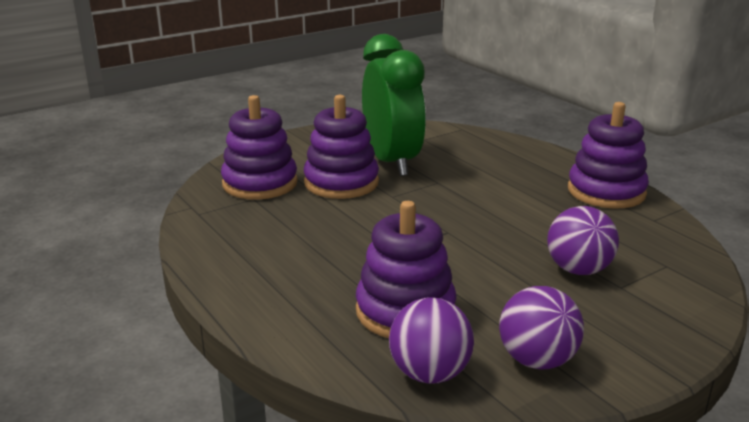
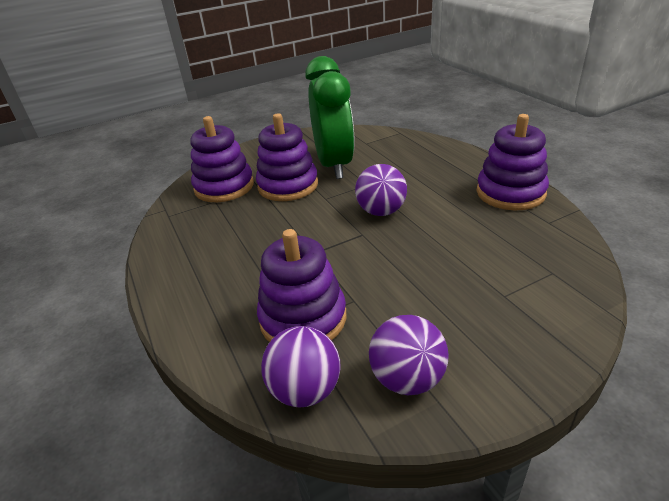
camera: 10 degrees right, 10 degrees up
(578, 270) = (468, 276): purple ball -> purple ball (381, 211)

